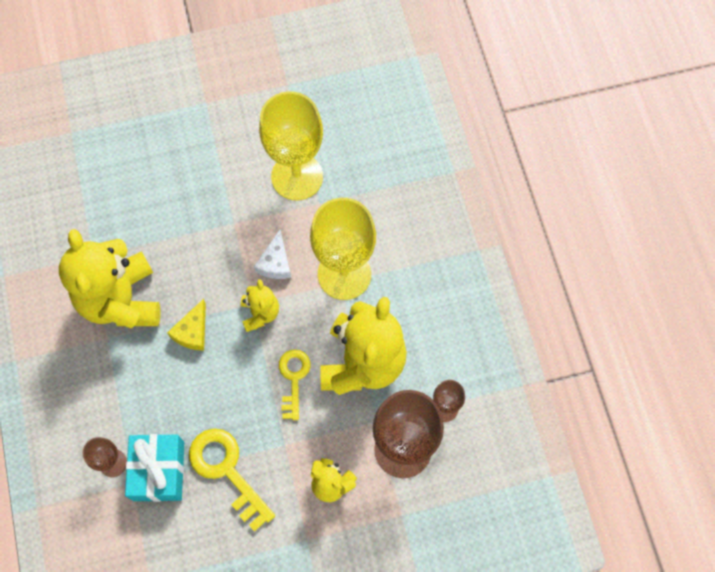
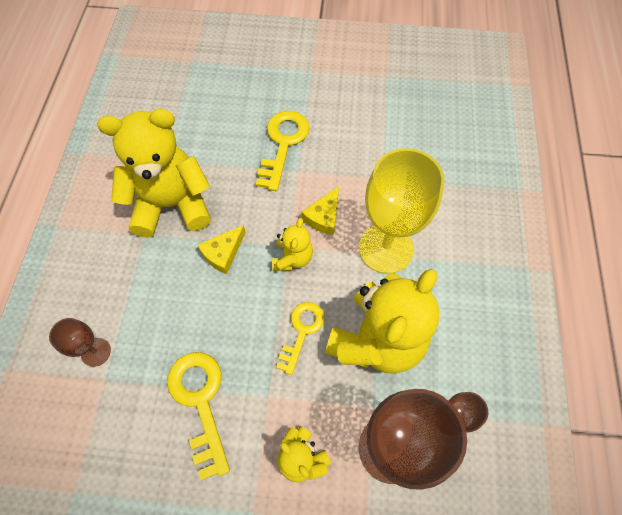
camera: 20 degrees right, 5 degrees down
(121, 300) = (172, 204): yellow teddy bear -> yellow teddy bear turned 75 degrees clockwise
(158, 471) = (134, 376): turquoise gift -> none
(207, 198) = (283, 144): none -> yellow key
(275, 262) = (324, 217): white cheese -> yellow cheese
(297, 176) = (370, 150): yellow goblet -> none

